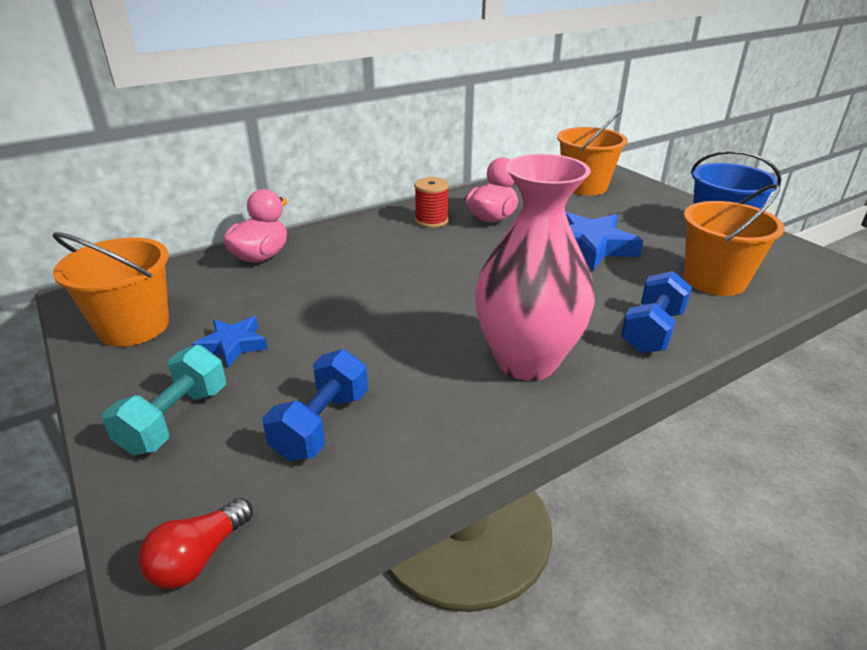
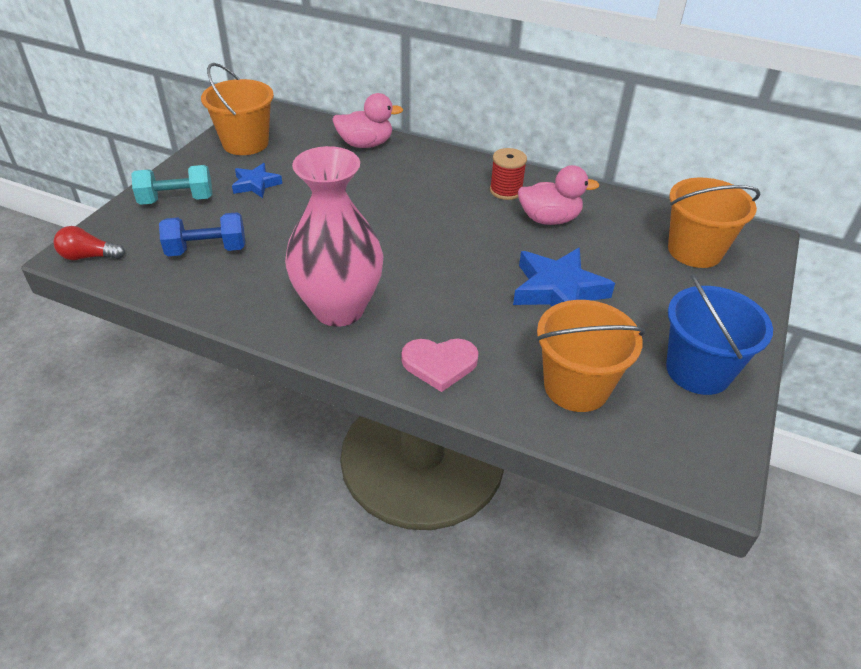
camera: 55 degrees right, 10 degrees up
(651, 331) = (439, 364): blue dumbbell -> pink heart

